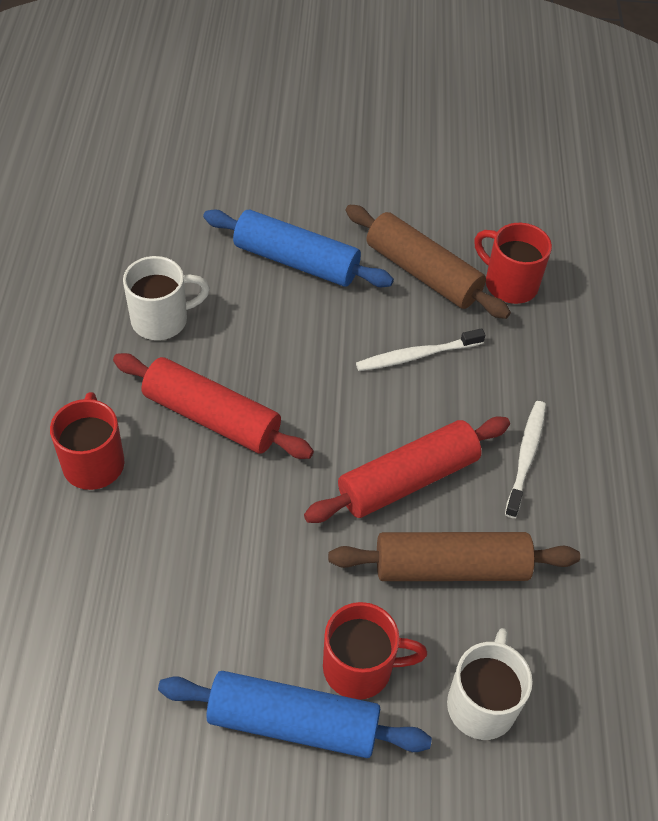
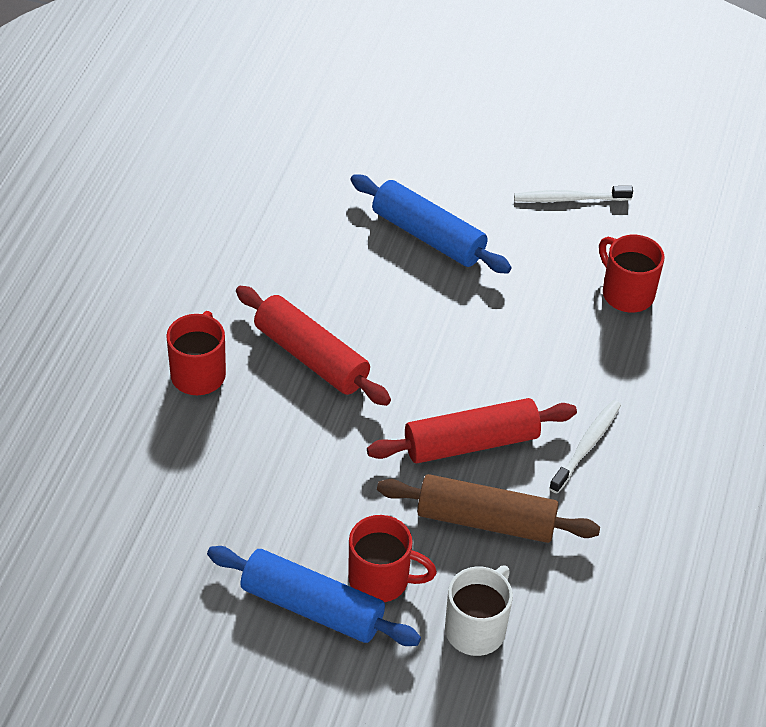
camera: 15 degrees right, 5 degrees down
(162, 320) = (289, 266): white mug -> none
(416, 355) = (514, 340): white toothbrush -> white toothbrush (569, 199)
(422, 273) = (545, 268): brown rolling pin -> none

